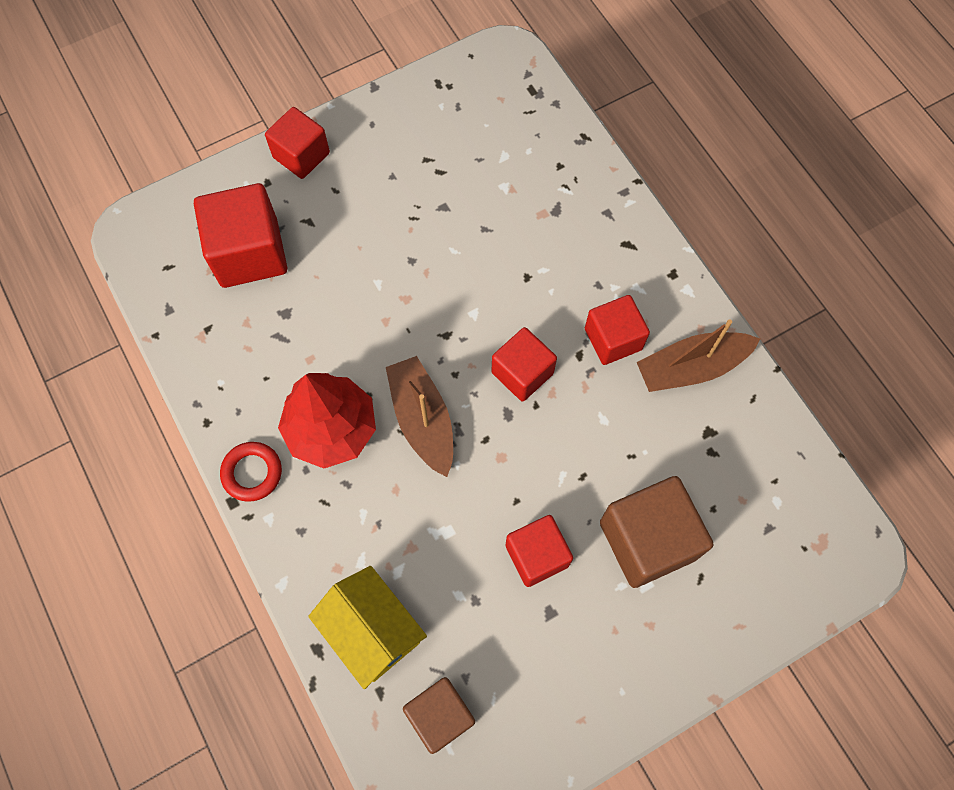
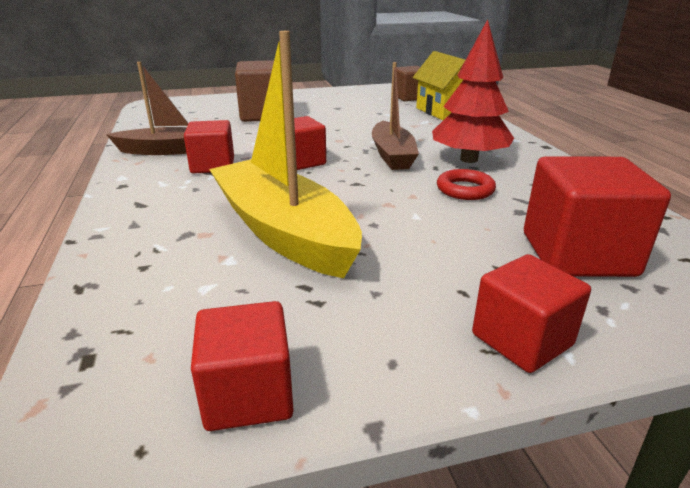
camera: 165 degrees left, 40 degrees down
(252, 473) = (533, 152): red ring -> red ring (465, 189)
(481, 231) = (283, 231): none -> yellow boat
(537, 555) = (335, 117): red cube -> red cube (248, 394)

